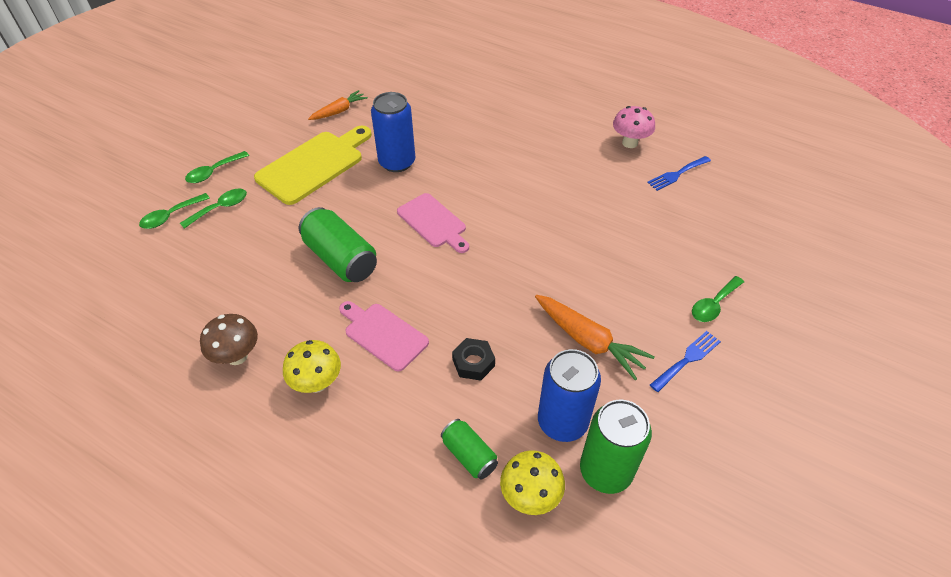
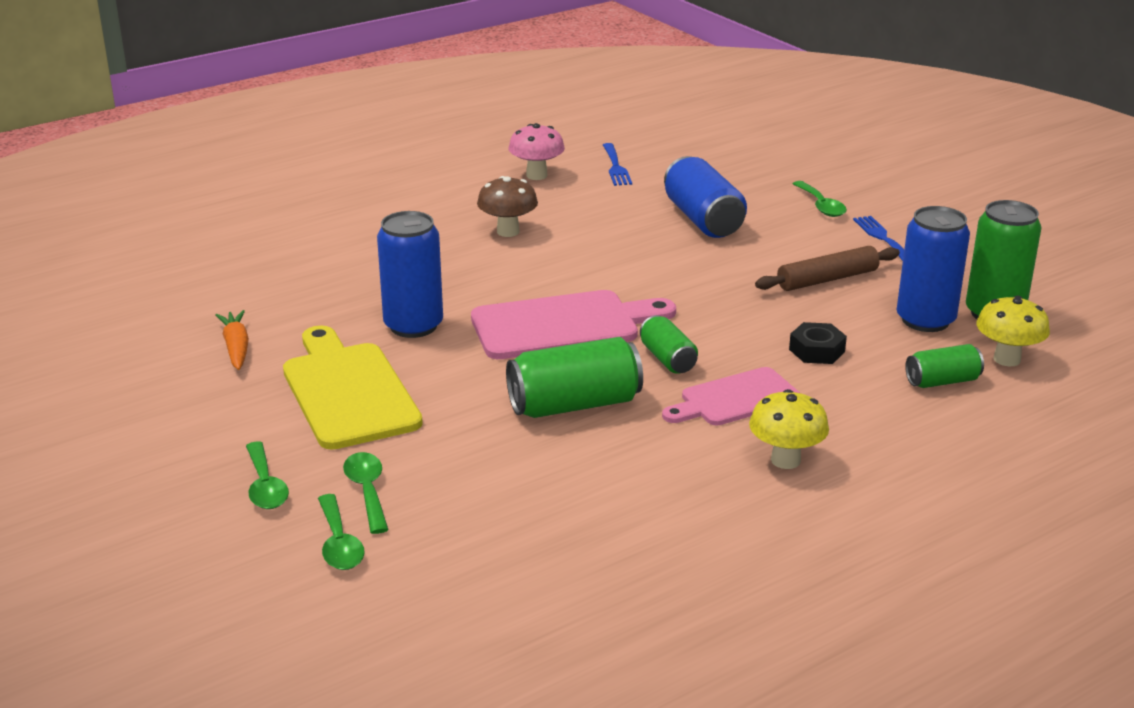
camera: 65 degrees left, 20 degrees down
(237, 356) = (700, 516): brown mushroom -> brown mushroom (508, 231)
(418, 285) = (668, 359): none -> green can
(433, 222) = (563, 325): pink cutting board -> pink cutting board, size x1.56
(588, 341) = (827, 279): orange carrot -> brown rolling pin
(632, 243) = (703, 219): none -> blue can

